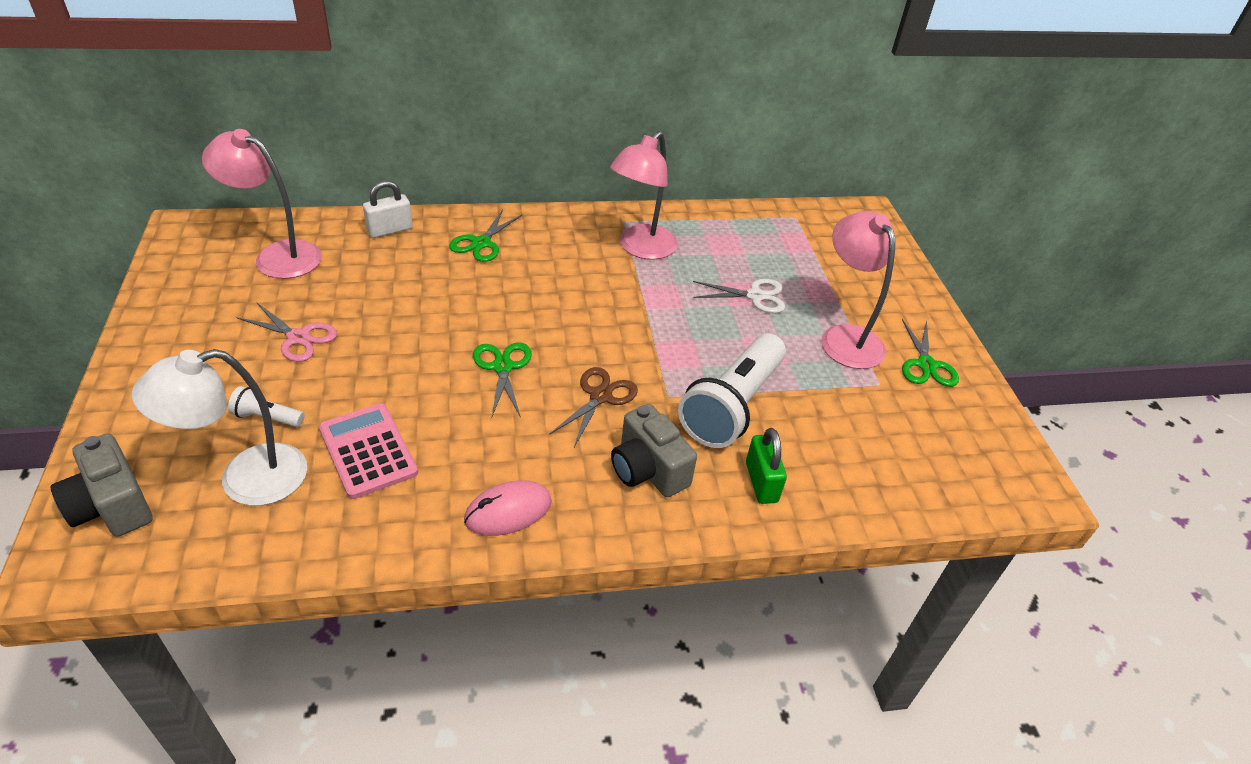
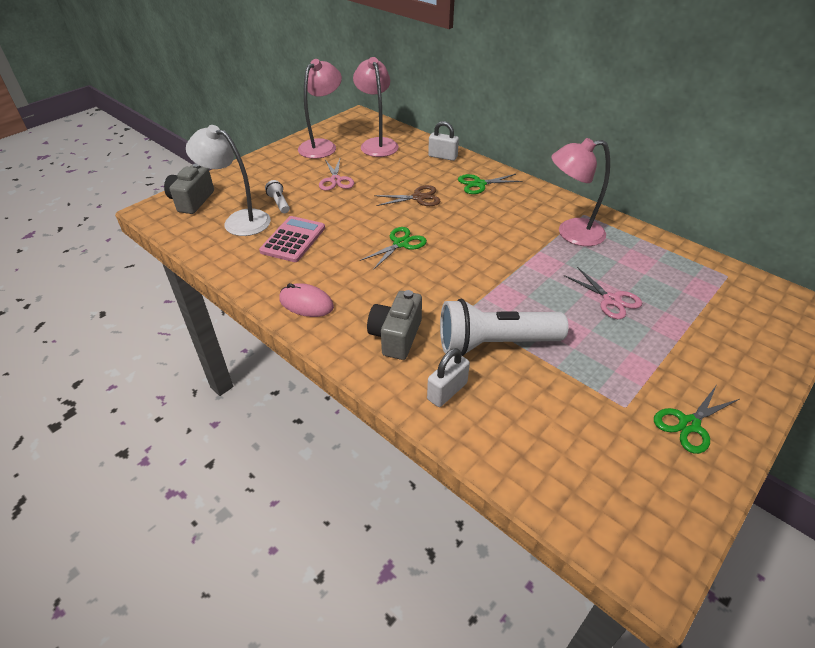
camera: 55 degrees right, 0 degrees up
(600, 396) = (427, 287): brown scissors -> brown scissors (418, 198)
(755, 296) = (611, 300): white scissors -> pink scissors
(761, 482) = (447, 391): green padlock -> white padlock
(845, 337) = (644, 364): pink lamp -> pink lamp (322, 146)

